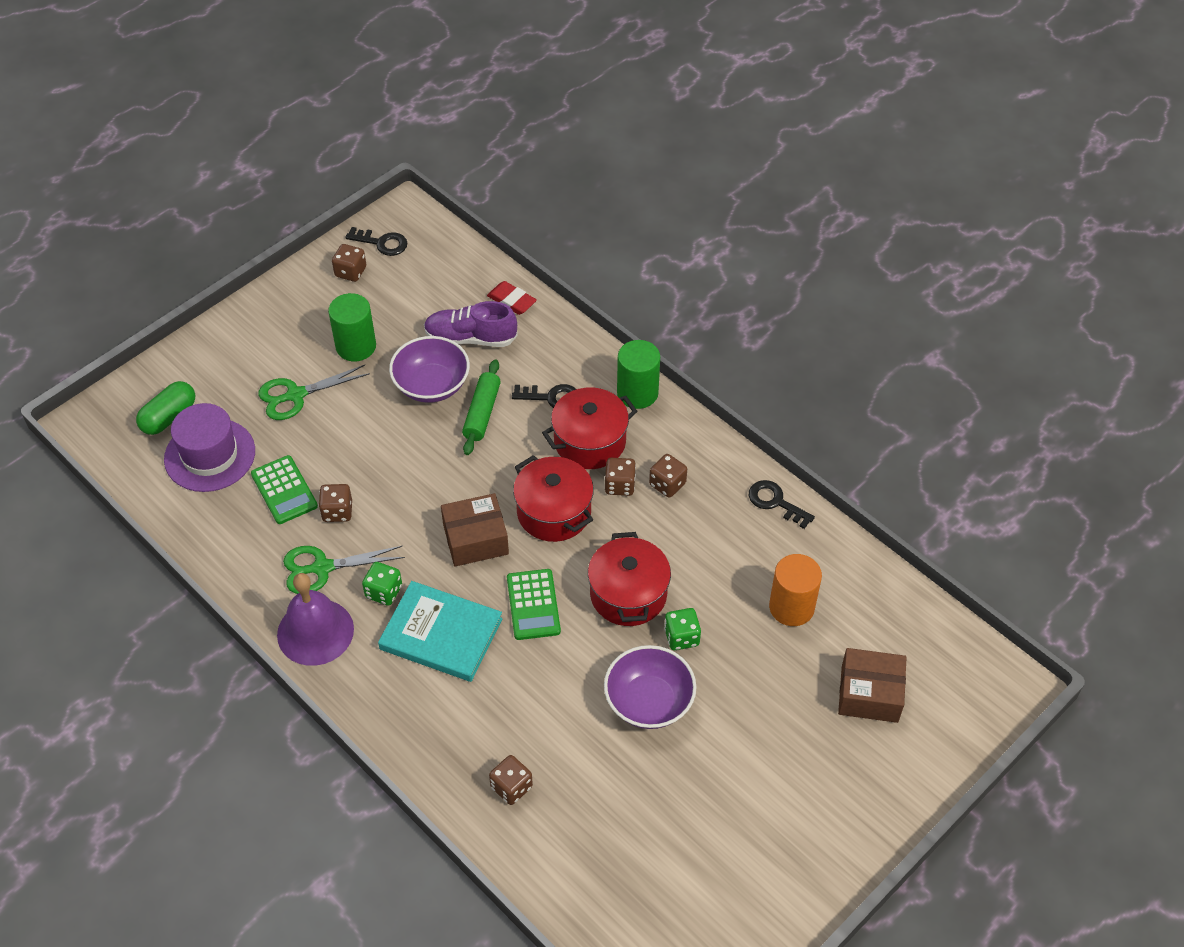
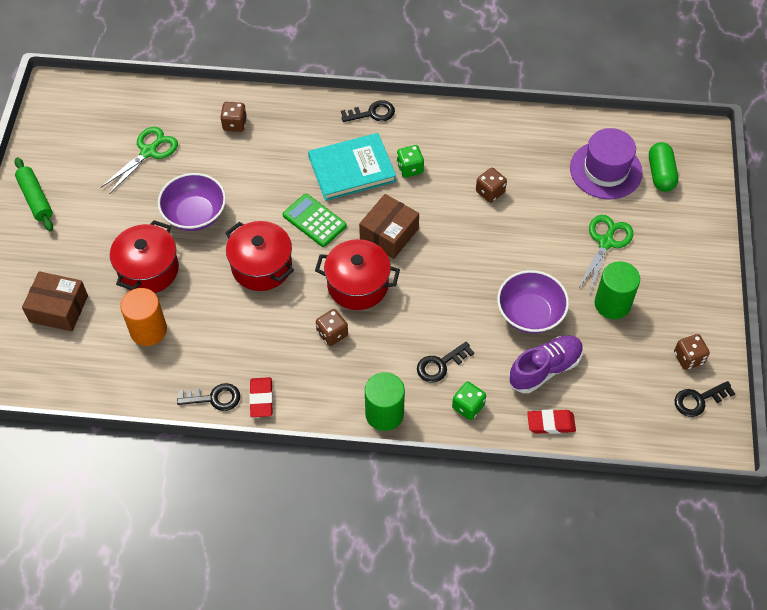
camera: 140 degrees right, 5 degrees up
(284, 490) = (536, 182): green calculator -> none
(315, 632) = (423, 123): purple bell -> none
(322, 568) = (460, 156): green scissors -> green scissors (148, 152)
(352, 685) = (372, 113): none -> black key
(482, 413) = (474, 318): green rolling pin -> green rolling pin (35, 199)
(590, 442) = (382, 350): red pot -> red pot (148, 269)
(667, 484) = (300, 357): brown dice -> none
(681, 637) = (205, 263): green dice -> green dice (468, 406)
(733, 473) = (261, 399): none -> red eraser
(869, 694) = (59, 308): brown box -> brown box turned 45 degrees clockwise

